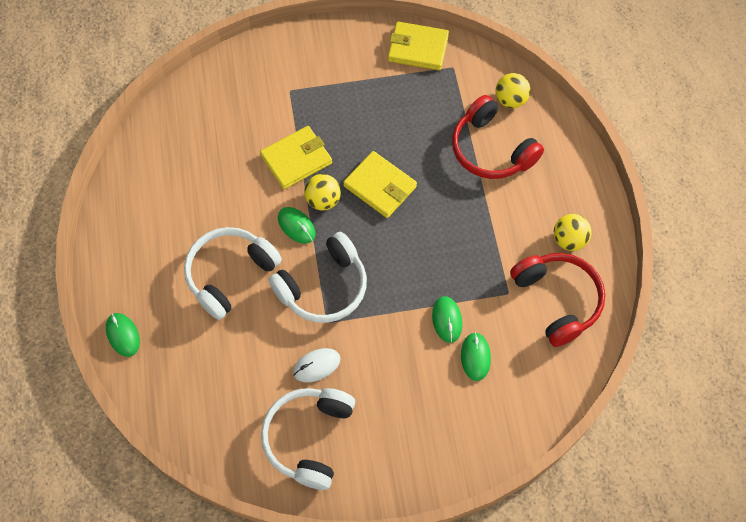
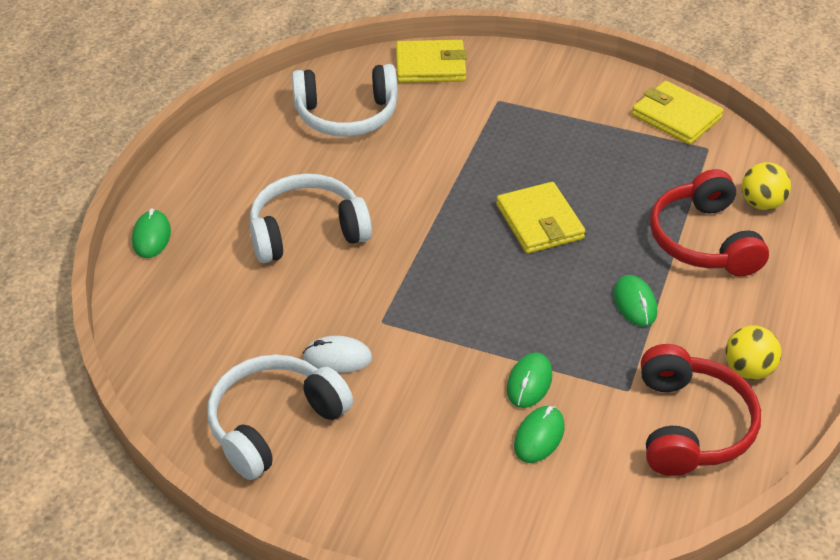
camera: 30 degrees right, 20 degrees down
(296, 159) = (460, 161): yellow wallet -> yellow wallet (430, 65)
(296, 226) = (414, 219): green mouse -> green mouse (635, 303)
(323, 200) = (463, 208): yellow ball -> none
(324, 287) = (403, 287): white headphones -> white headphones (347, 115)

